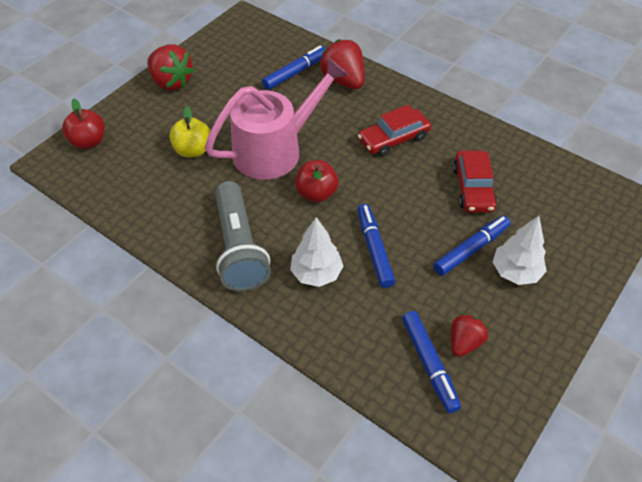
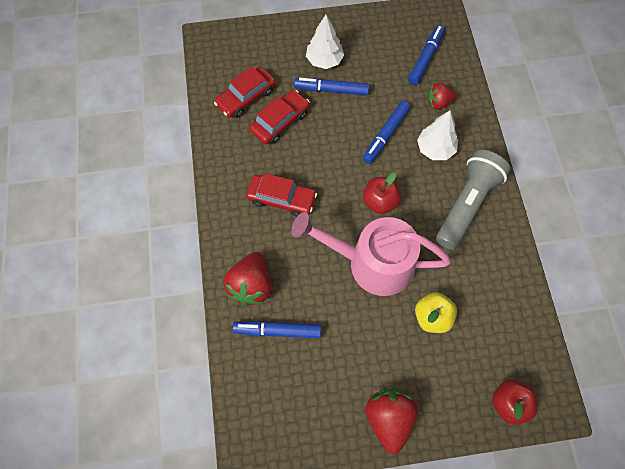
camera: 135 degrees left, 15 degrees up
(464, 342) = (396, 53): red strawberry -> red strawberry (438, 102)
(526, 184) = (246, 97): none -> red car

